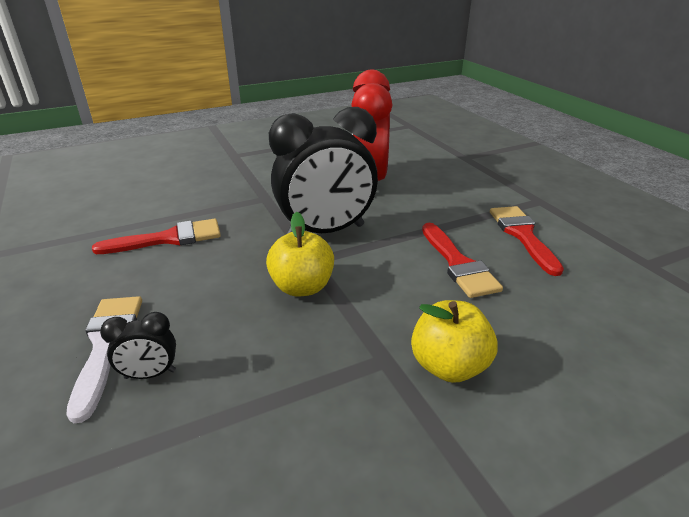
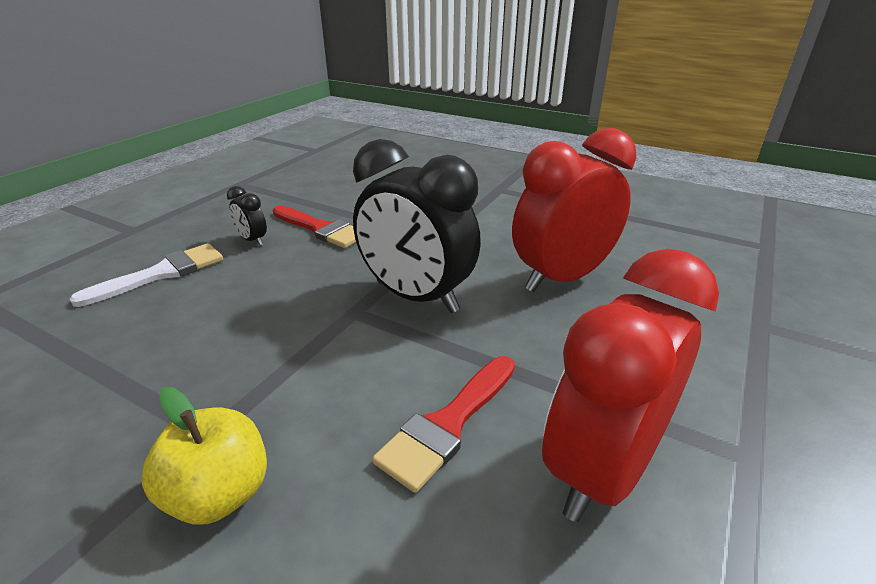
camera: 55 degrees right, 0 degrees up
(150, 374) = (134, 307): black clock -> black clock (252, 240)
(302, 287) = (301, 326): yellow apple -> none
(523, 235) = (602, 470): red brush -> red clock

